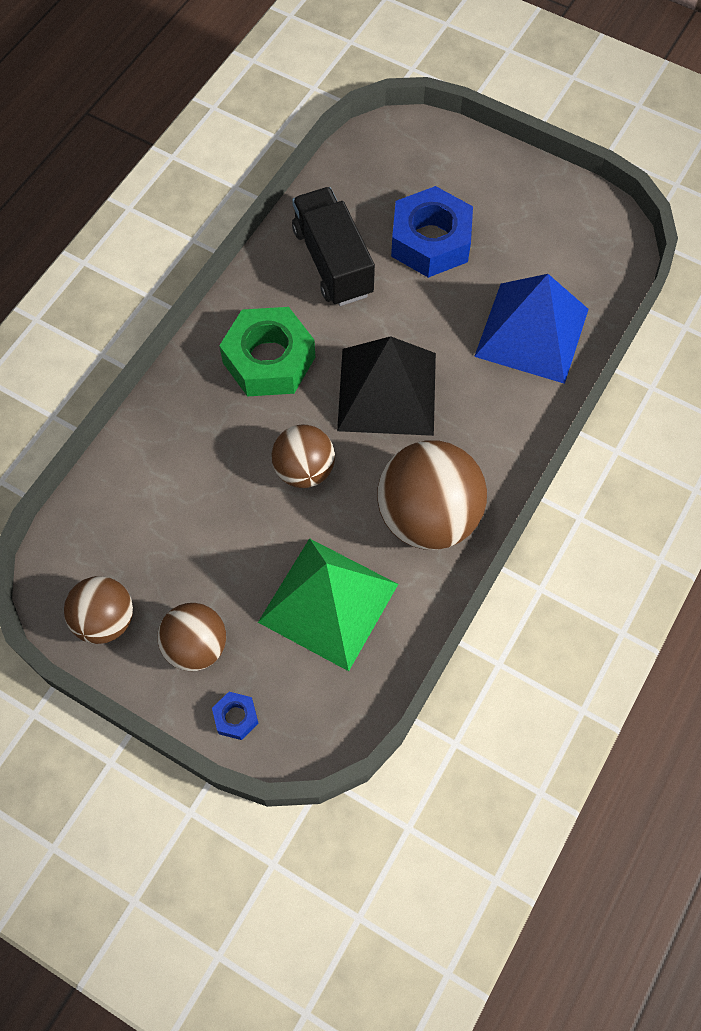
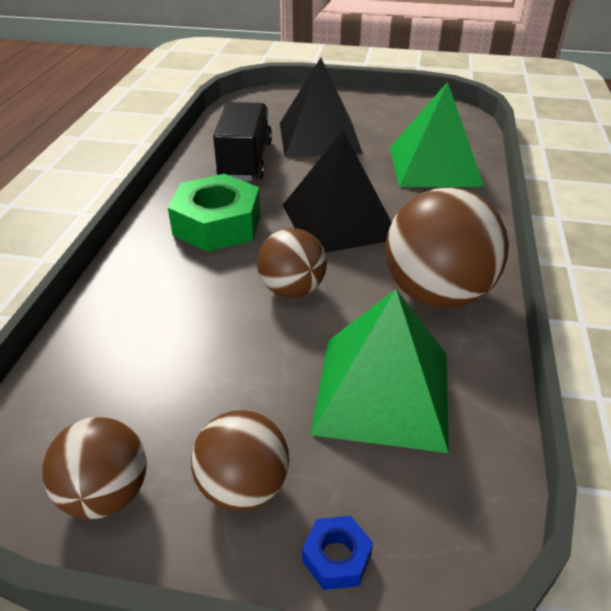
camera: 20 degrees left, 25 degrees down
(332, 262) = (245, 161): black truck -> black truck turned 45 degrees clockwise
(430, 241) = (319, 137): blue nut -> black pyramid
(532, 332) = (434, 166): blue pyramid -> green pyramid

